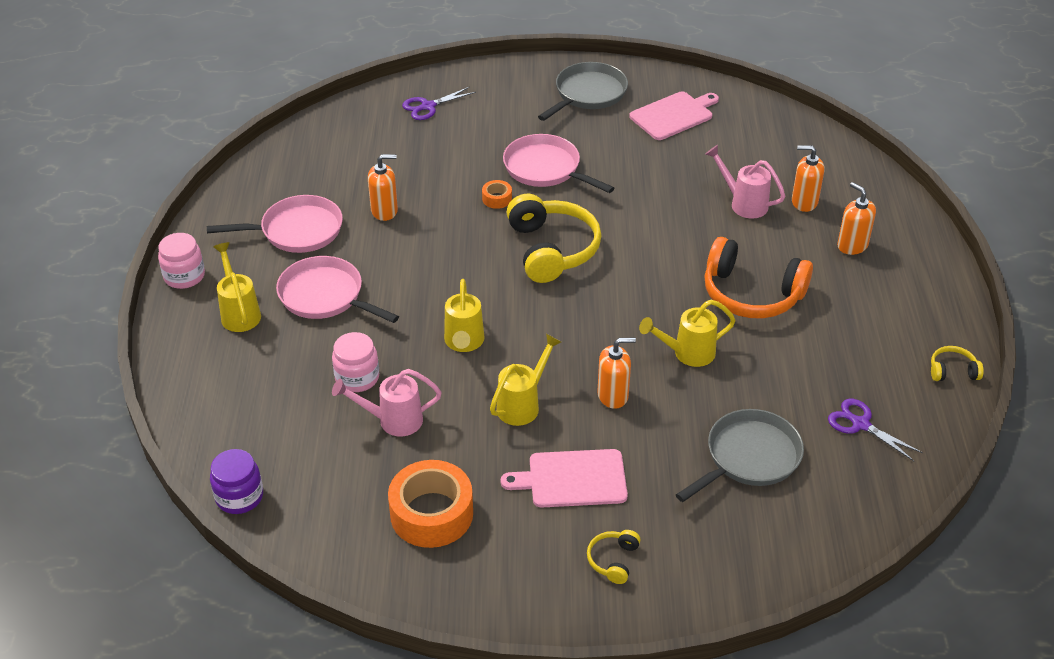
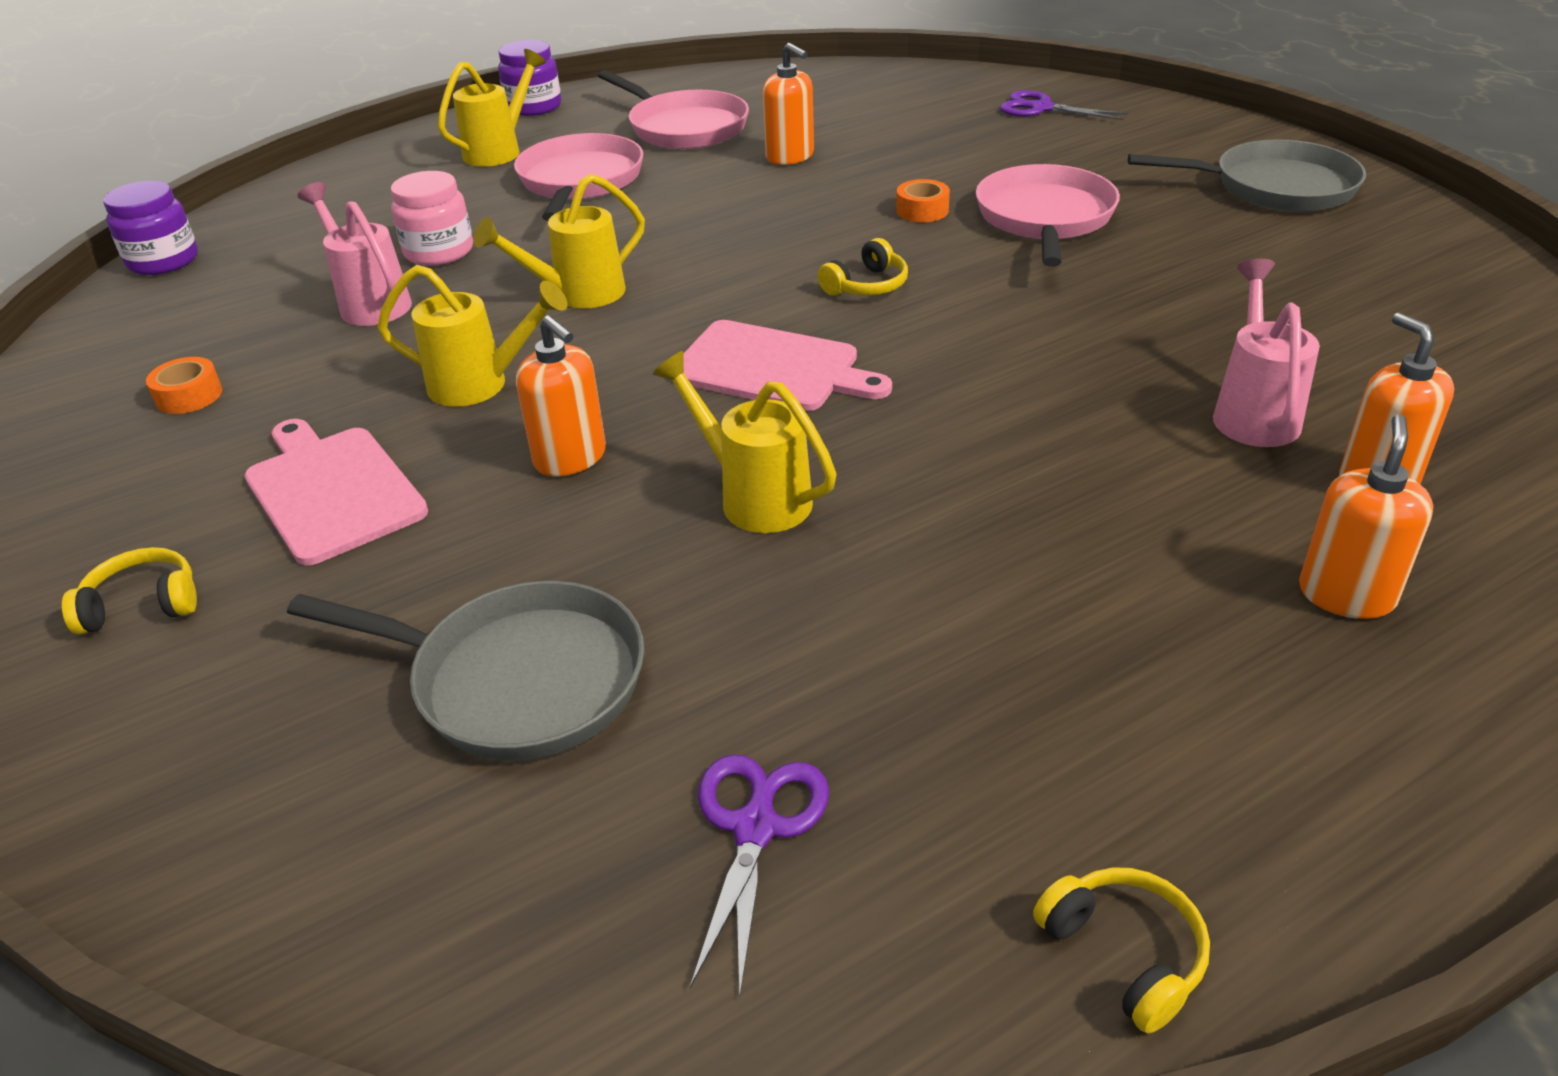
camera: 60 degrees right, 5 degrees down
(184, 276) = (534, 107): pink jar -> purple jar
(431, 513) = (189, 396): orange tape -> orange tape, size x0.45
(552, 249) = (867, 285): yellow headphones -> yellow headphones, size x0.45
(674, 115) = (1365, 266): pink cutting board -> pink cutting board (772, 368)
(751, 294) = (1007, 513): orange headphones -> none

